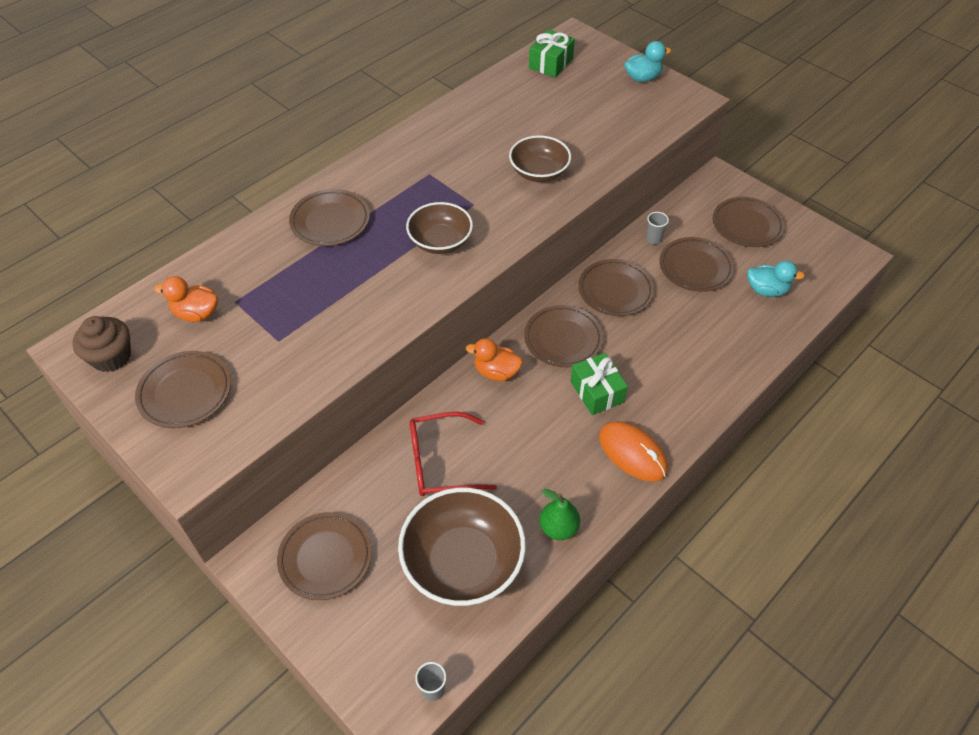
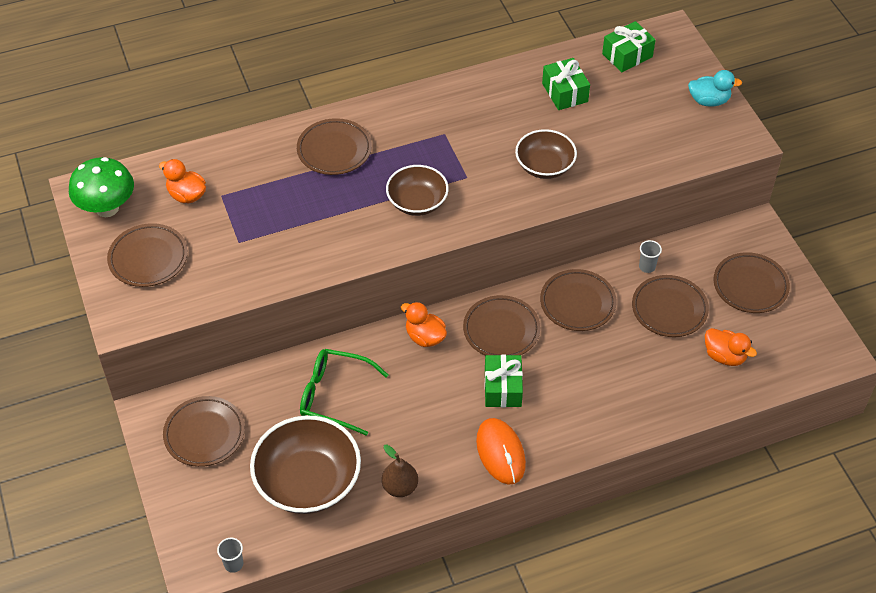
camera: 25 degrees right, 0 degrees up
(111, 357) = (107, 208): brown cupcake -> green mushroom
(441, 462) = (334, 395): red glasses -> green glasses
(517, 107) = (565, 92): none -> green gift
(558, 528) = (400, 487): green pear -> brown pear
(766, 290) = (724, 356): turquoise duck -> orange duck

